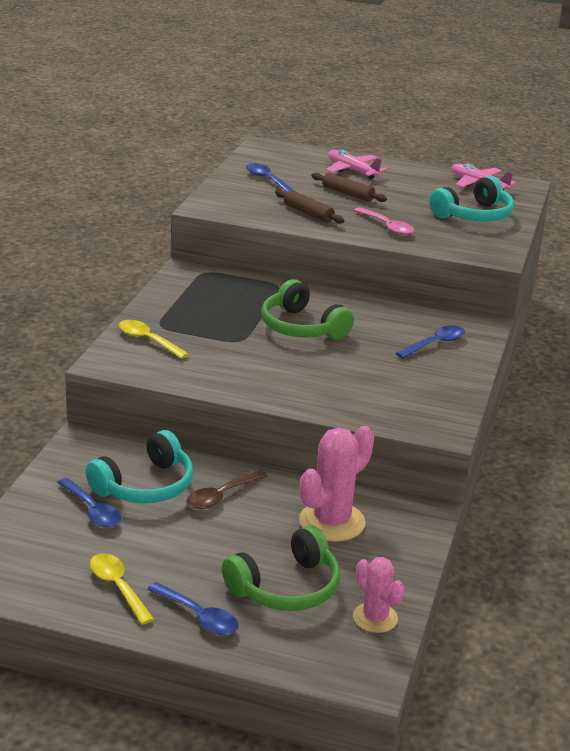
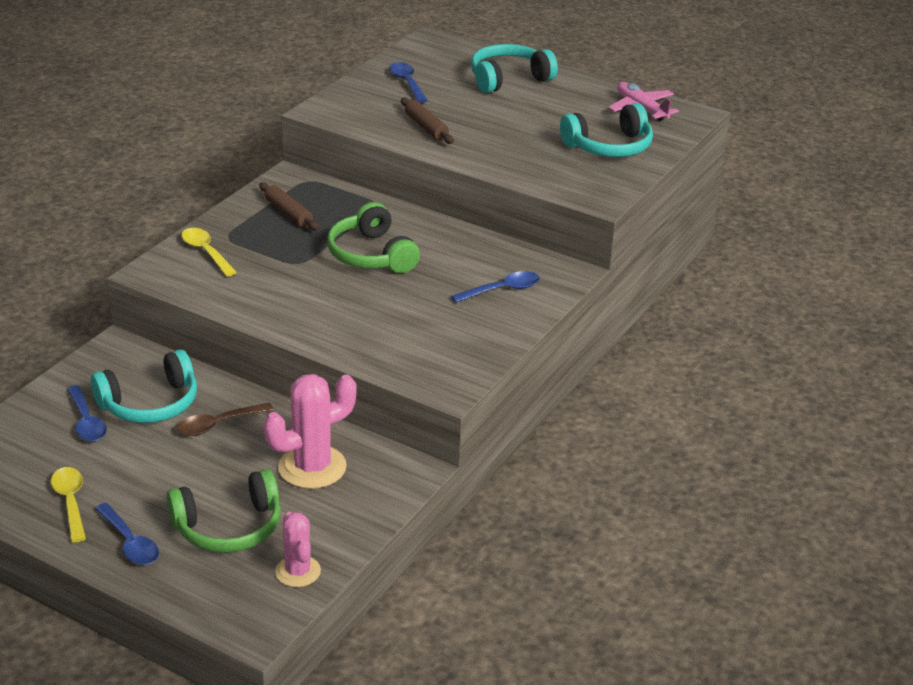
camera: 15 degrees right, 5 degrees up
(347, 194) = (485, 107): brown rolling pin -> brown rolling pin (288, 213)
(352, 170) = (508, 79): pink plane -> turquoise headphones
(387, 226) = (502, 152): pink spoon -> none

